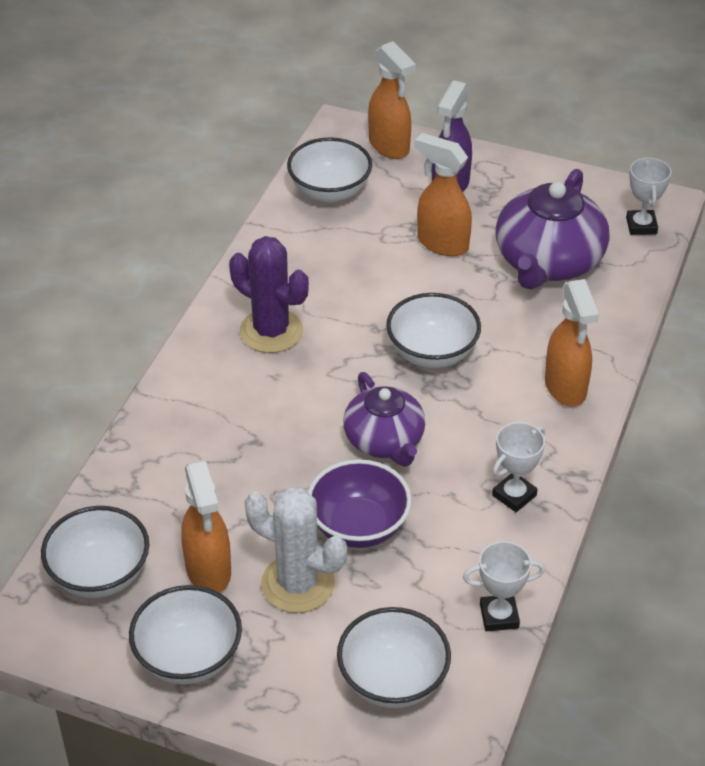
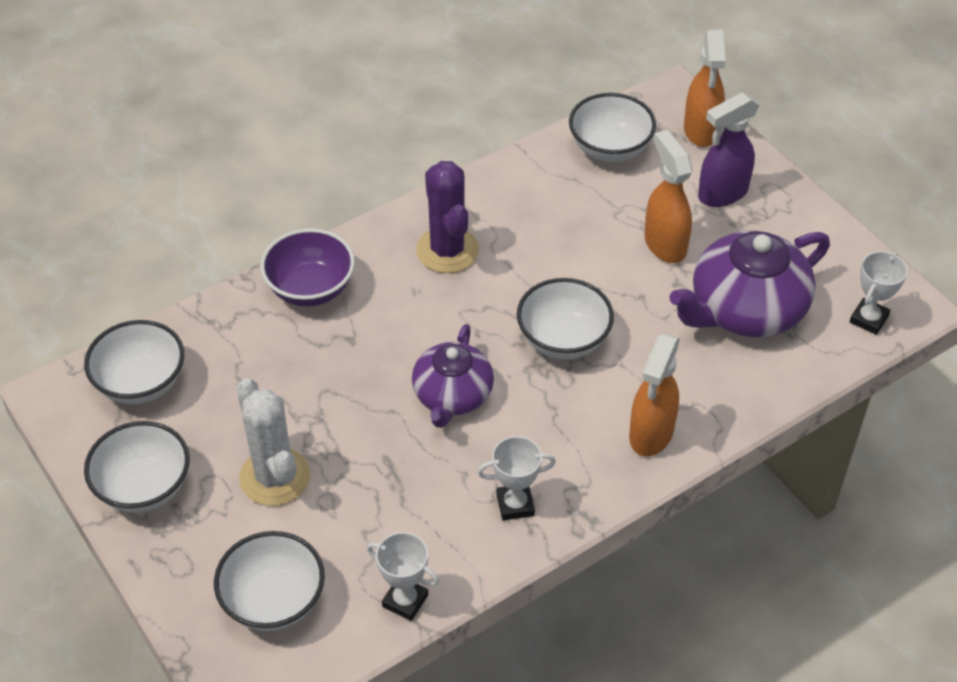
camera: 35 degrees right, 5 degrees up
(208, 571) = (219, 426): orange spray bottle -> none
(358, 526) = (364, 457): purple bowl -> purple bowl (310, 288)

